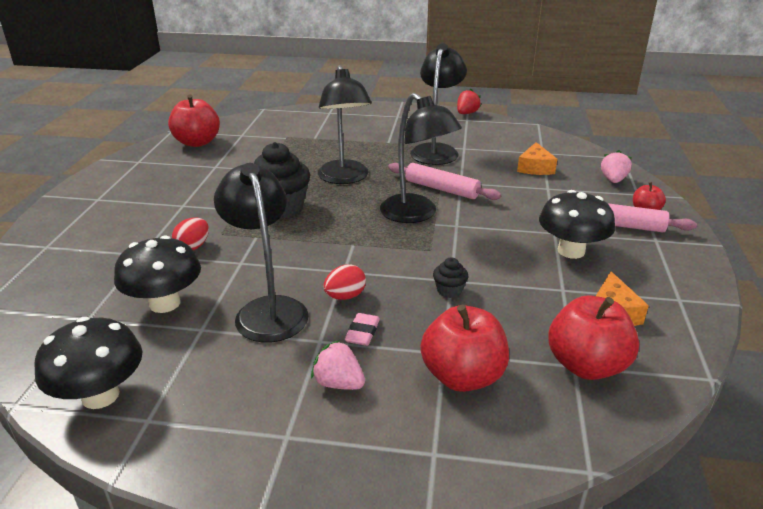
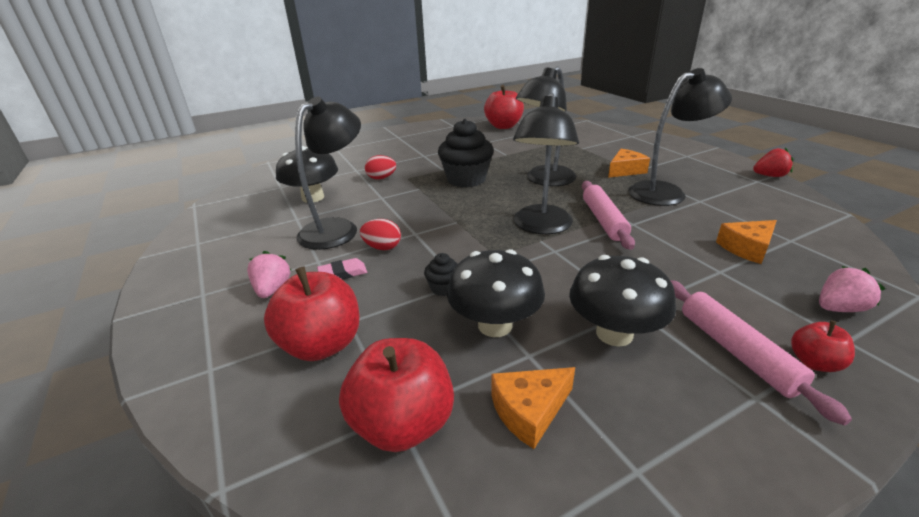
camera: 55 degrees right, 0 degrees up
(100, 395) = (212, 221): black mushroom -> black mushroom (495, 325)
(382, 145) = (625, 170): none -> orange cheese

